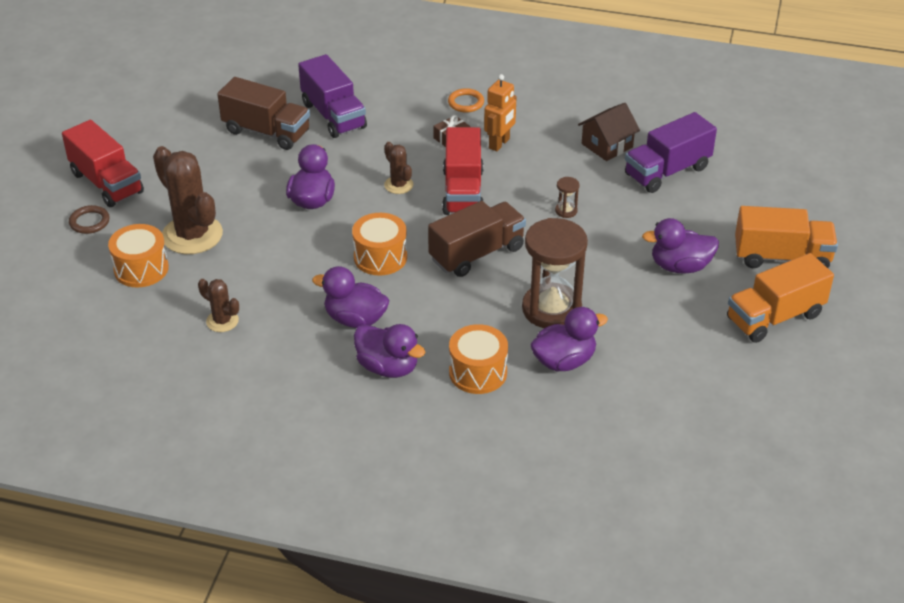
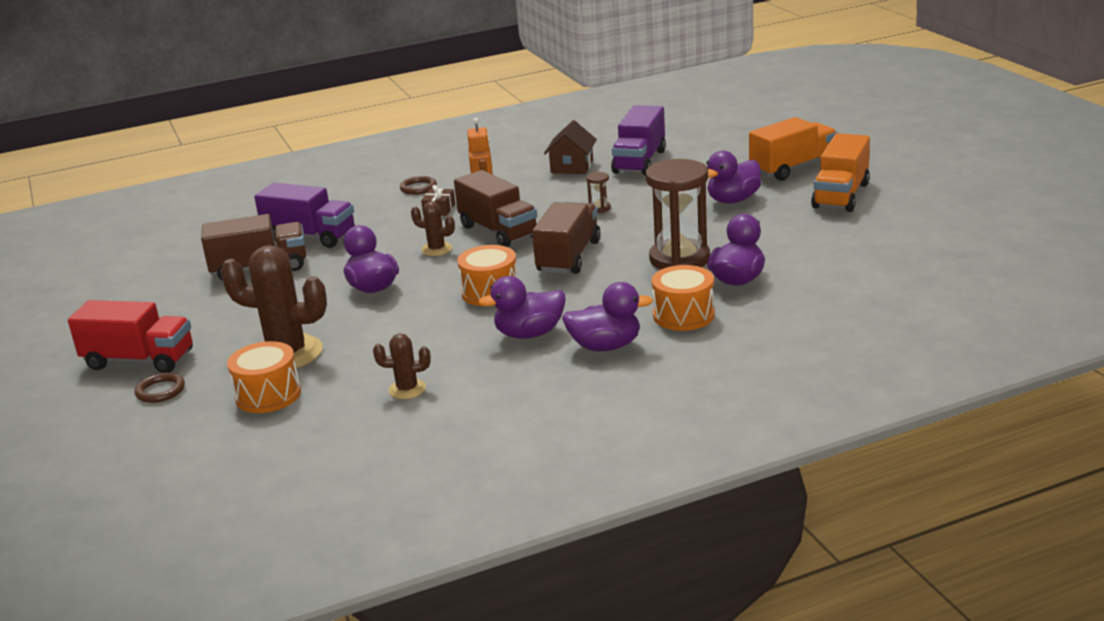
camera: 35 degrees left, 15 degrees down
(463, 191) = (498, 231): red truck -> brown truck
(466, 103) = (418, 188): orange ring -> brown ring

